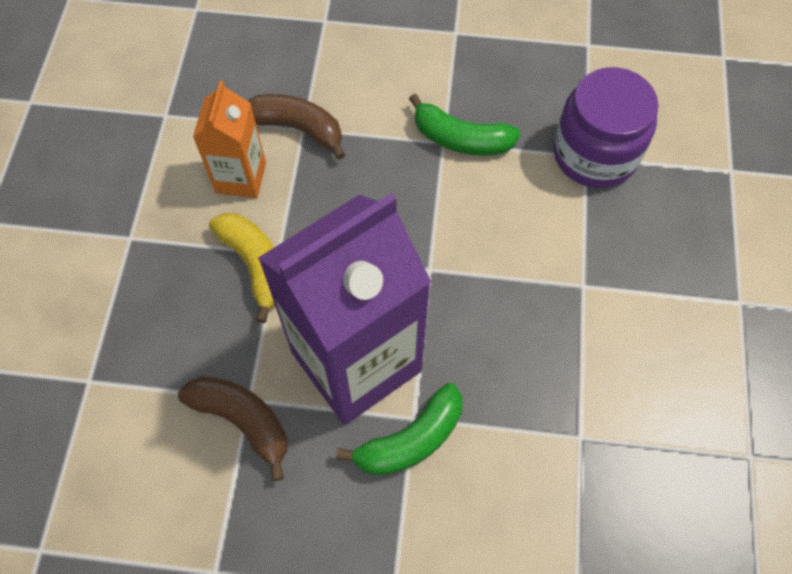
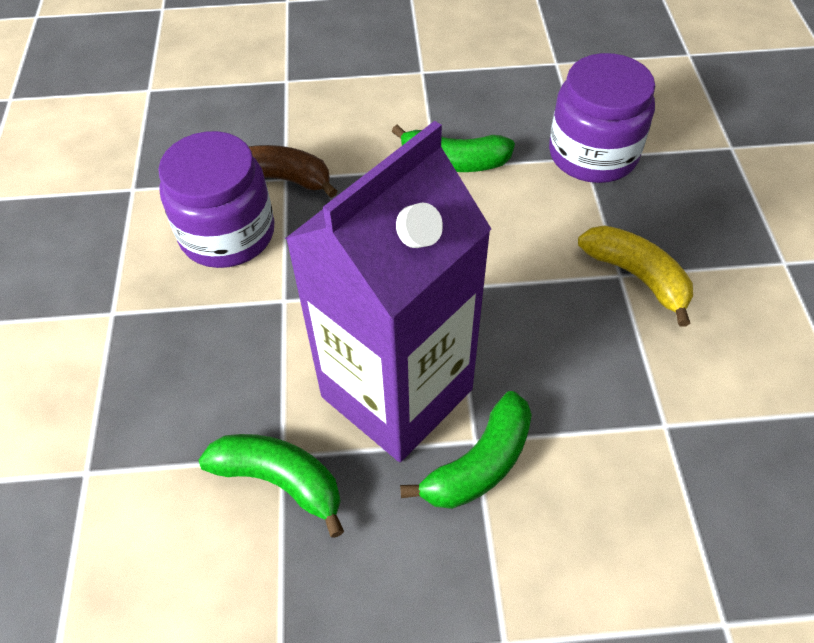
camera: 10 degrees left, 10 degrees down
(241, 177) = (227, 234): orange carton -> purple jar
(243, 421) = (280, 481): brown banana -> green banana
(255, 265) = (261, 316): yellow banana -> yellow banana (637, 276)

